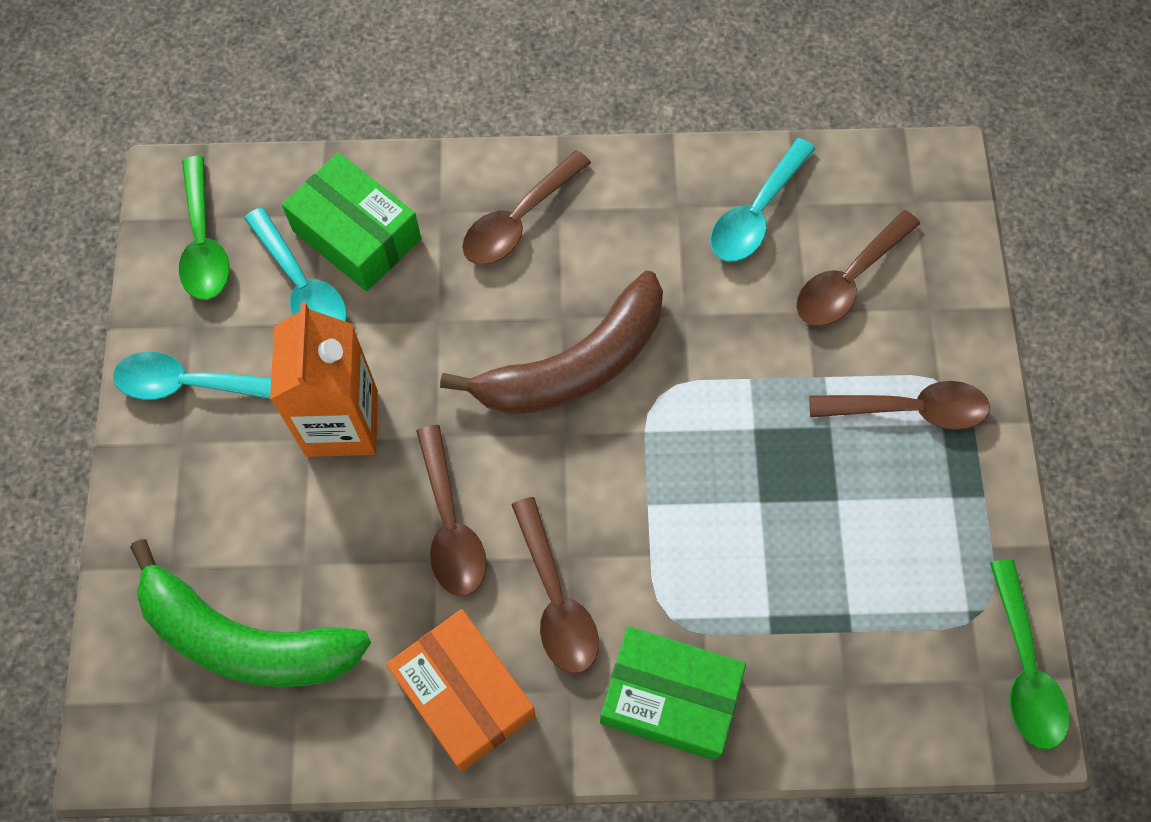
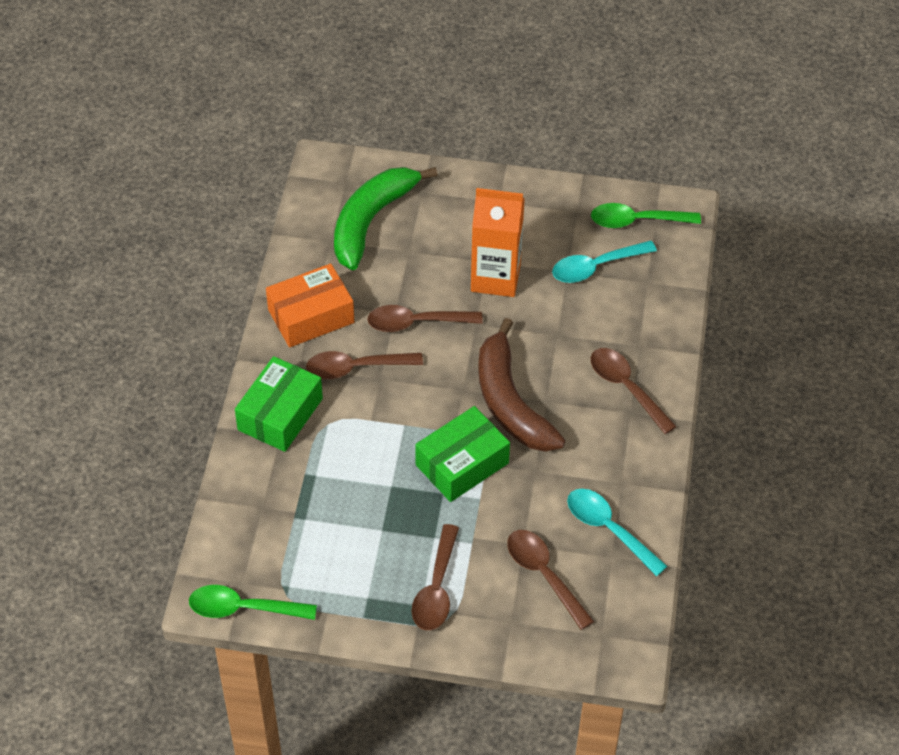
camera: 100 degrees right, 15 degrees down
(192, 384) = (537, 208): turquoise spoon -> none
(357, 235) = (629, 298): green box -> green box (462, 464)

